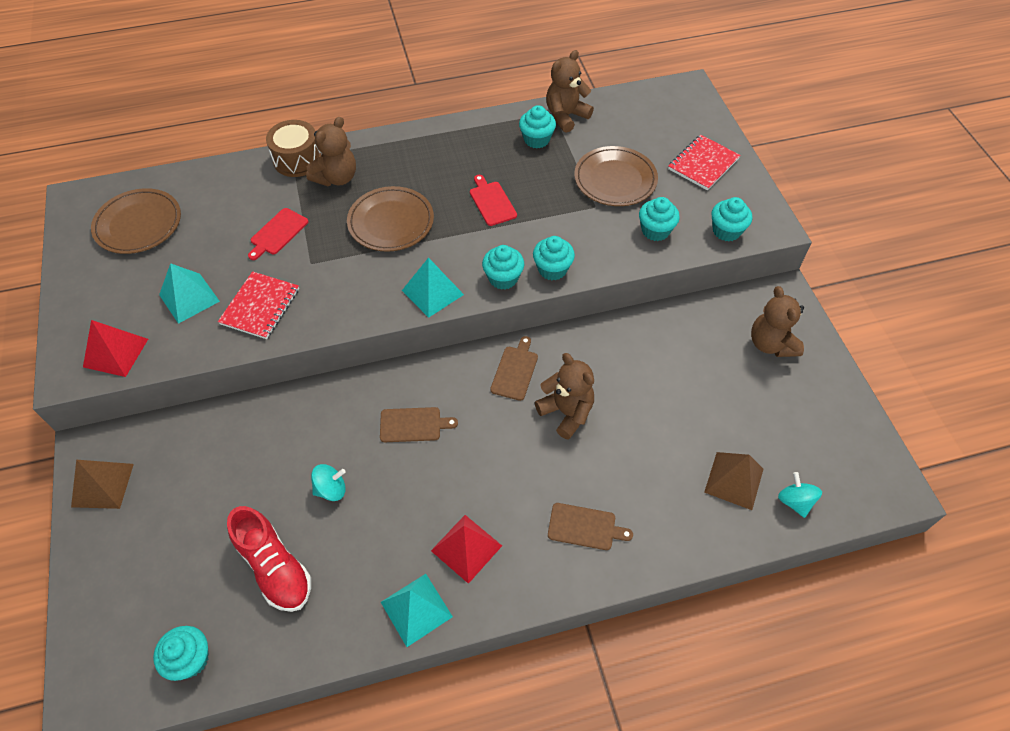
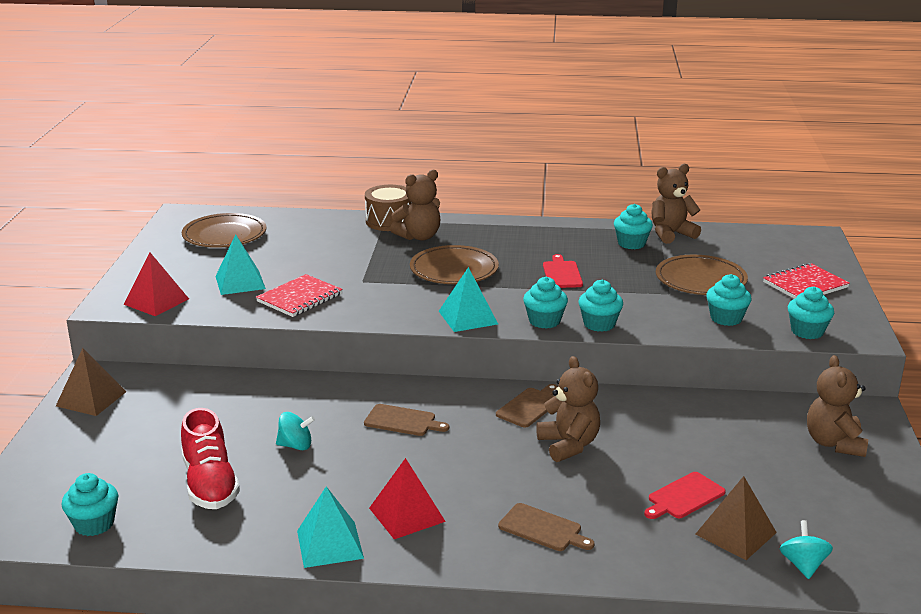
camera: 20 degrees right, 30 degrees down
(278, 233) = (344, 259): red cutting board -> red cutting board (684, 497)

